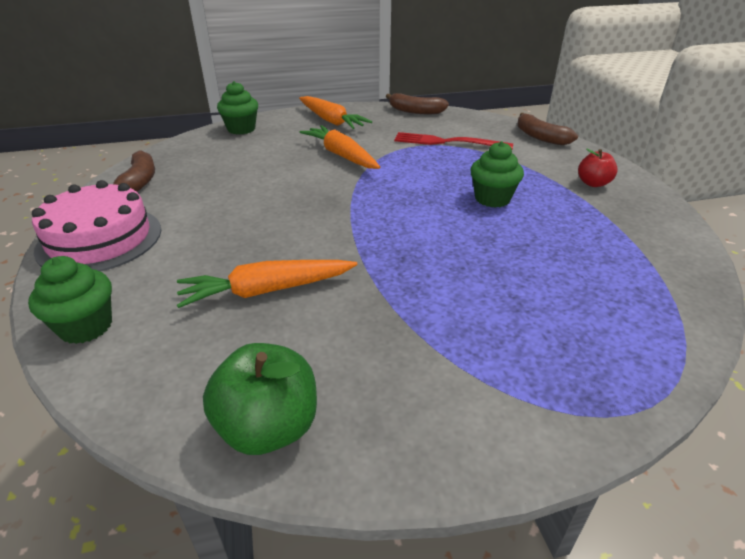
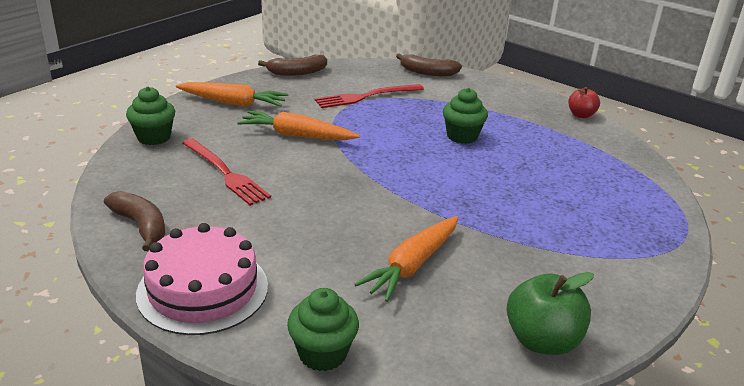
camera: 40 degrees left, 5 degrees down
(246, 166) = (225, 173): none -> red fork
(593, 183) = (507, 102): red apple -> red apple (581, 115)

